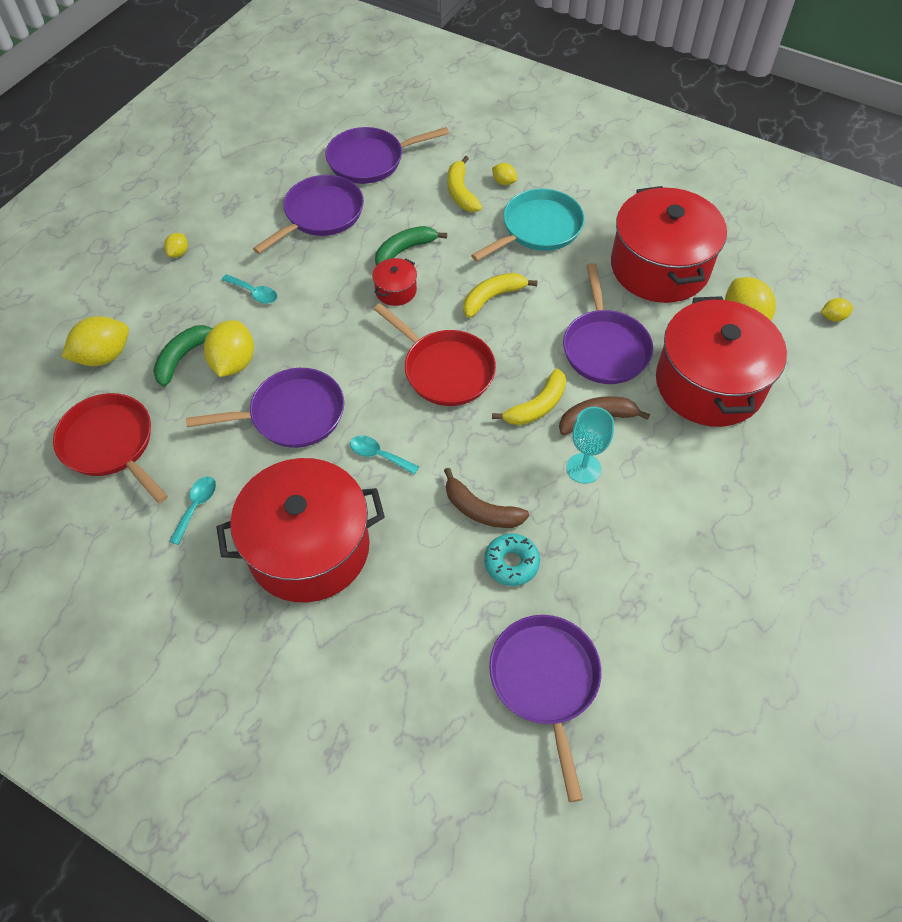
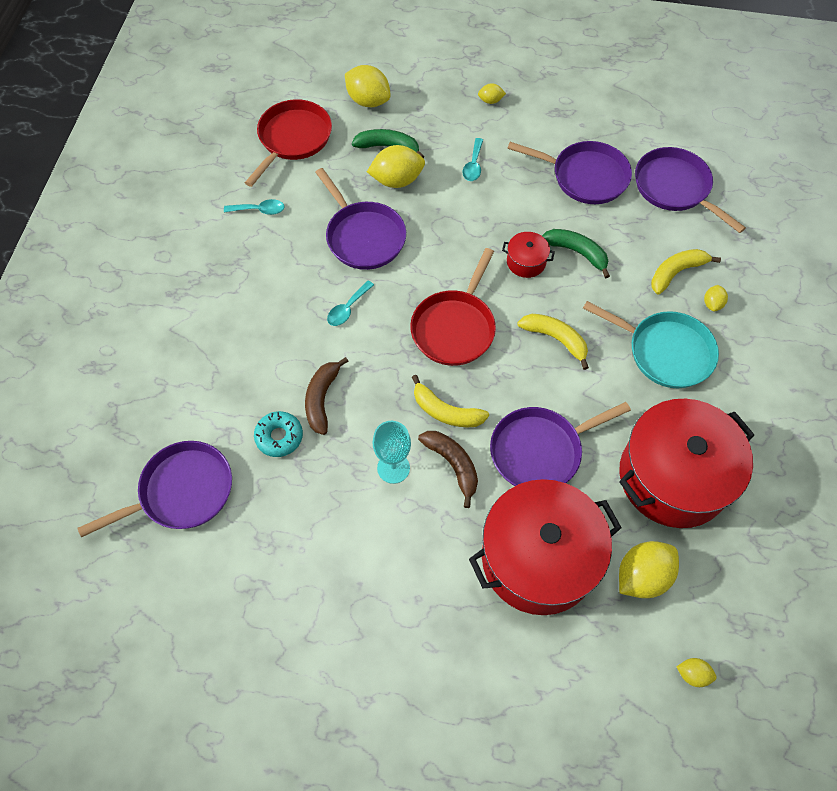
camera: 70 degrees right, 5 degrees up
(309, 548) = (248, 292): red pot -> none
(378, 455) = (347, 309): turquoise spoon -> turquoise spoon turned 150 degrees counterclockwise
(832, 317) = (692, 674): yellow lemon -> yellow lemon turned 45 degrees counterclockwise

